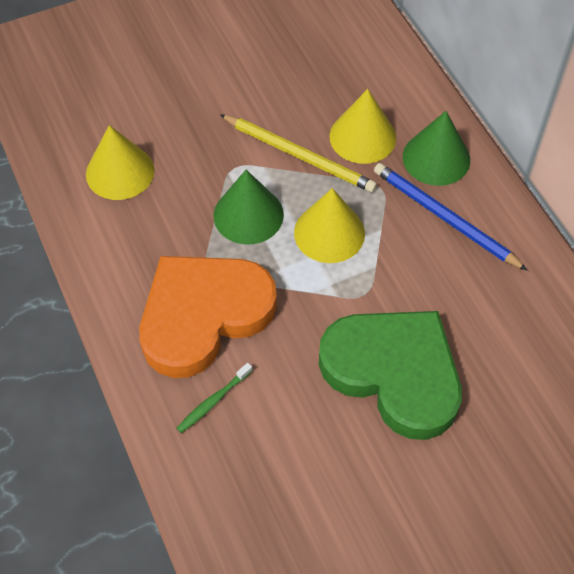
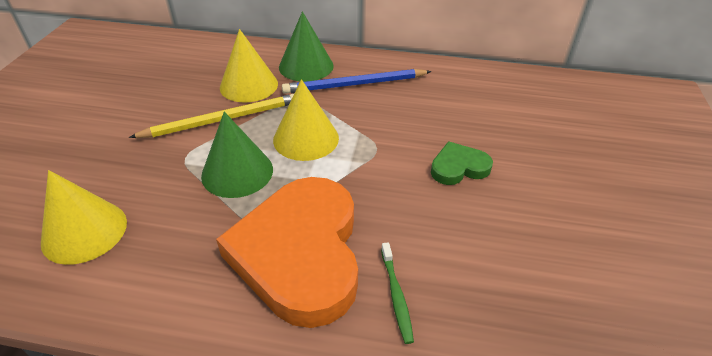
camera: 55 degrees left, 15 degrees down
(394, 373) = (458, 167): green heart -> green heart, size x0.45

